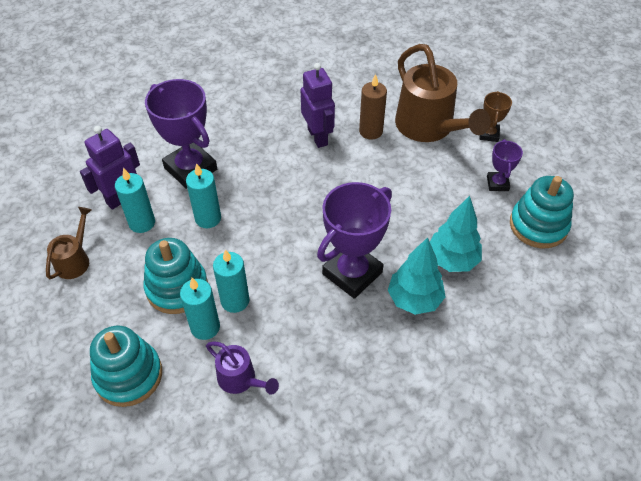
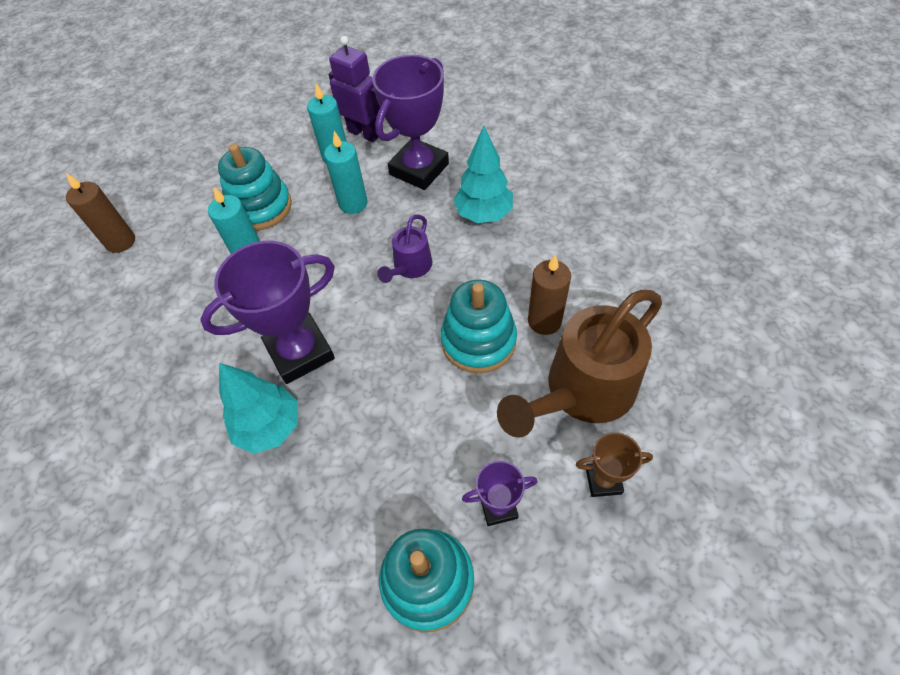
camera: 80 degrees right, 5 degrees up
(75, 260) = (283, 129): brown watering can -> none
(128, 375) = (162, 205): turquoise stacking toy -> turquoise stacking toy (478, 341)
(163, 416) = (121, 242): none -> brown candle
(205, 327) = (216, 242): turquoise candle -> none
(241, 380) = (157, 287): purple watering can -> purple watering can (410, 268)
(318, 137) = (511, 266): purple robot -> none
(352, 273) = (300, 352): purple trophy -> purple trophy turned 60 degrees counterclockwise
(452, 260) = (338, 462): turquoise tree -> turquoise tree (483, 214)

